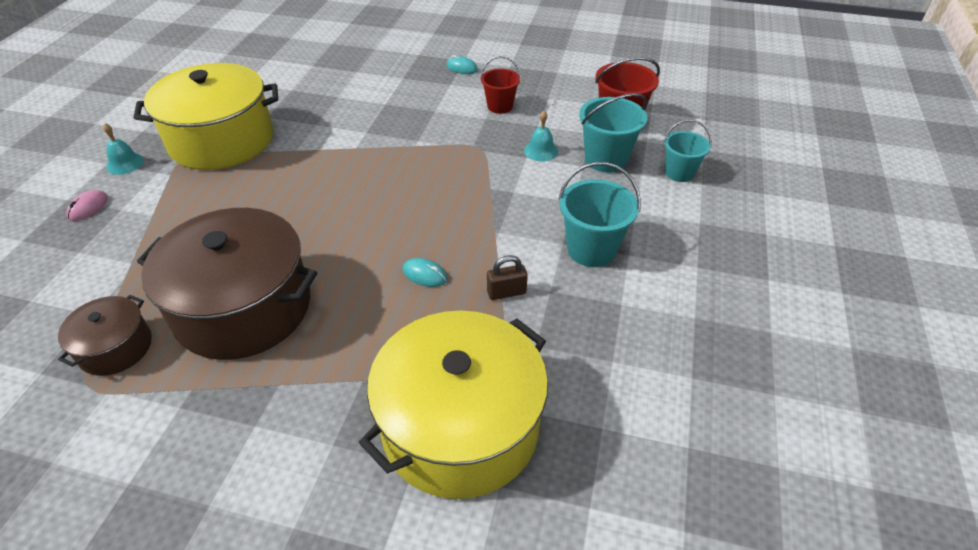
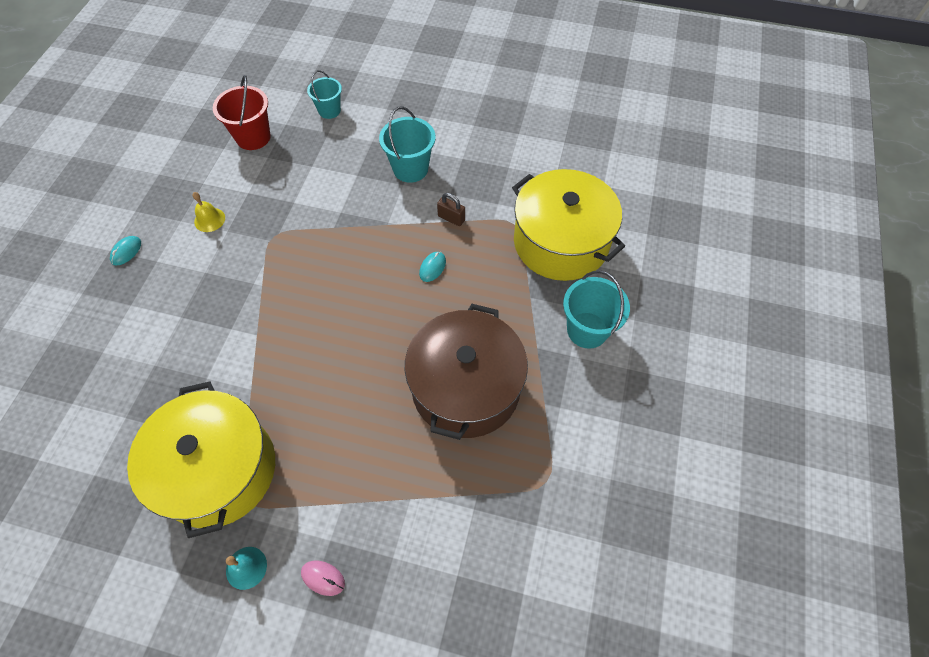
camera: 90 degrees left, 15 degrees up
(115, 348) = (509, 474): brown pot -> none
(500, 106) = (209, 219): red bucket -> yellow bell
(506, 292) = (451, 218): brown padlock -> brown padlock turned 45 degrees counterclockwise
(541, 151) = (287, 192): turquoise bell -> none
(606, 159) = (305, 151): turquoise bucket -> turquoise bucket (587, 330)

